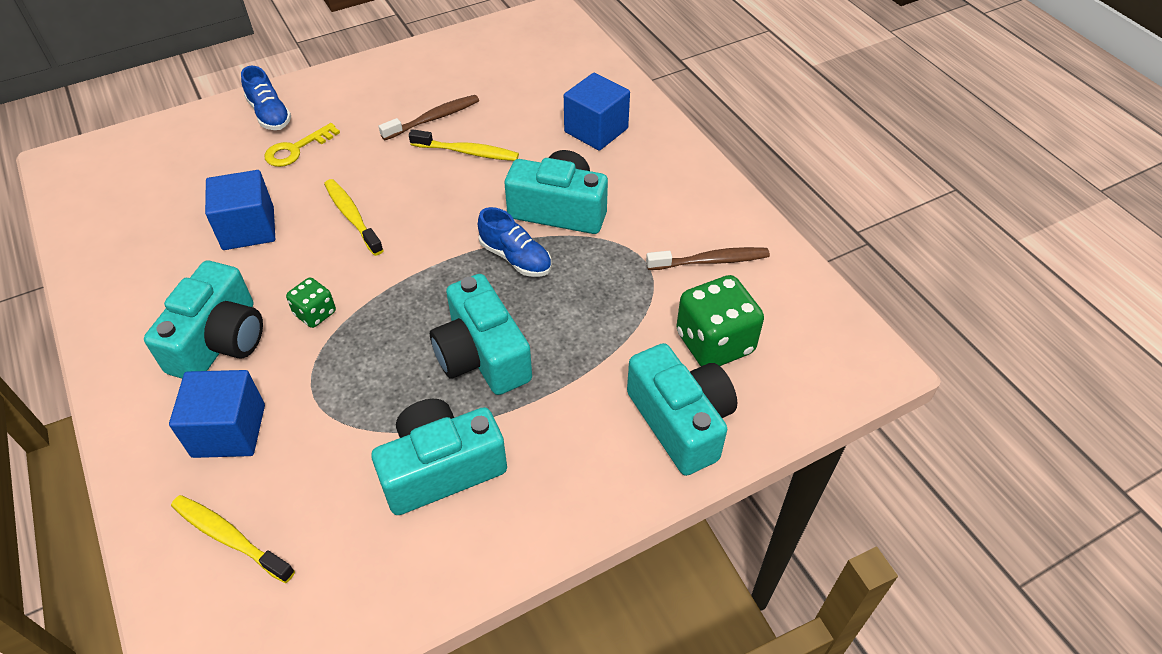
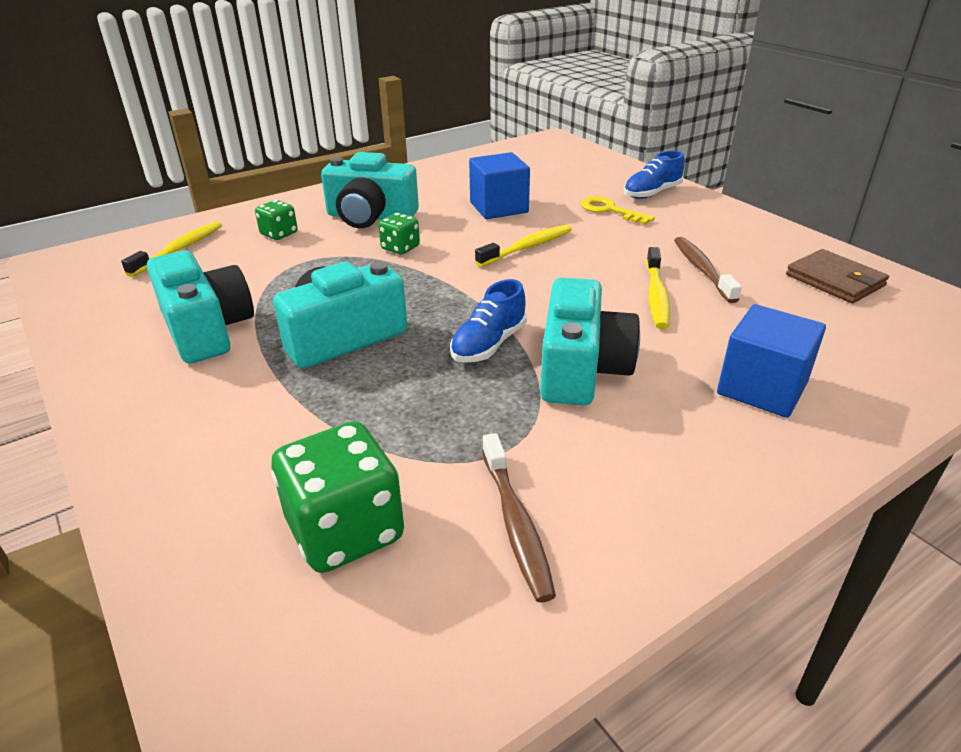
camera: 85 degrees right, 15 degrees down
(229, 431) = (279, 234): blue cube -> green dice
(433, 118) = (702, 269): brown toothbrush -> brown toothbrush turned 150 degrees counterclockwise
(472, 59) = (834, 280): none -> brown wallet
(681, 421) = (213, 497): turquoise camera -> none

